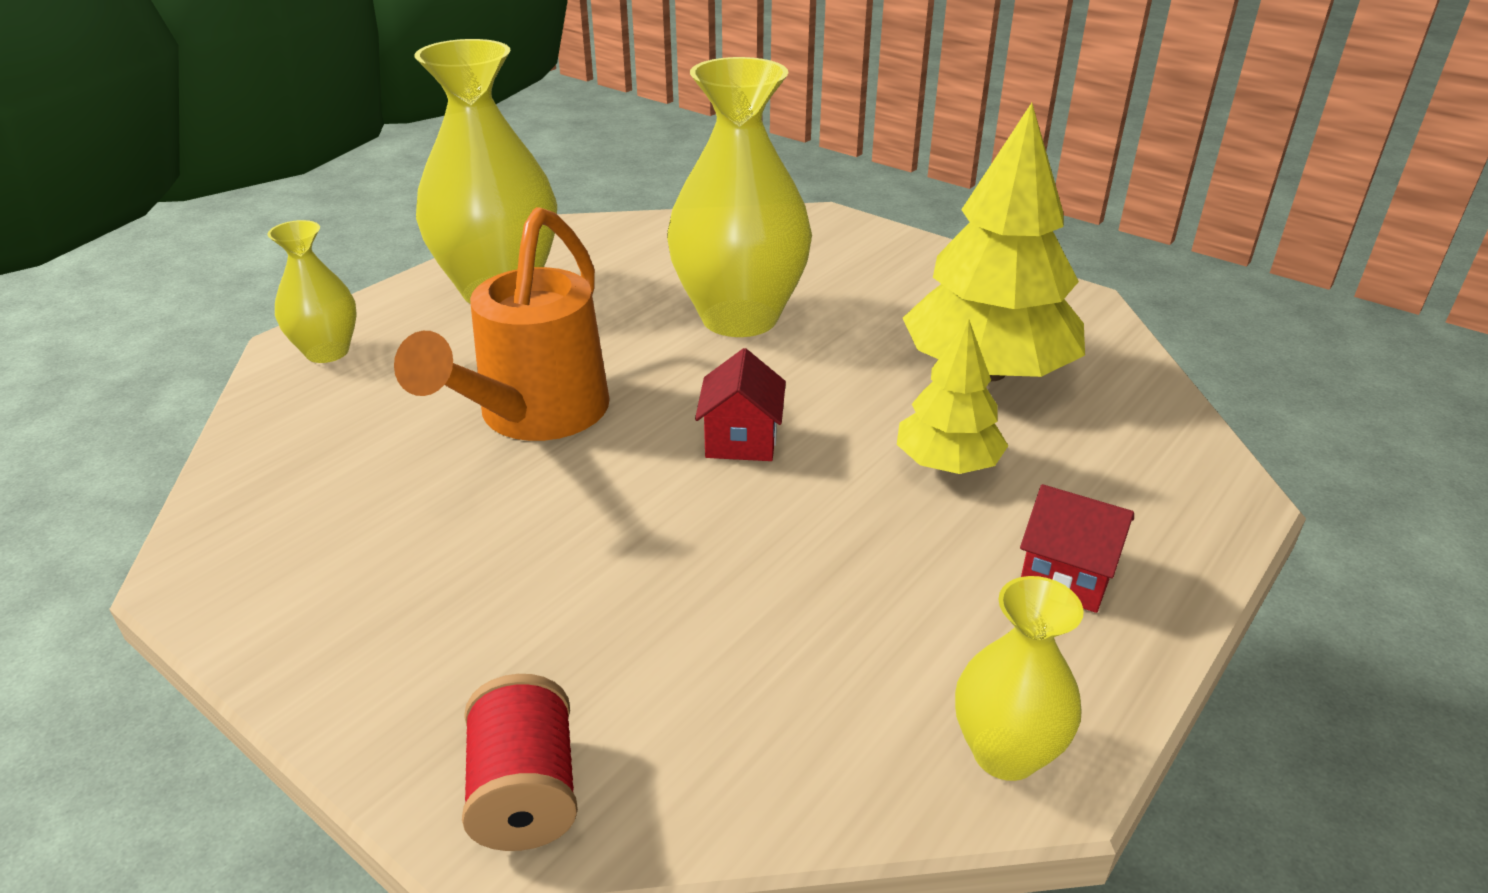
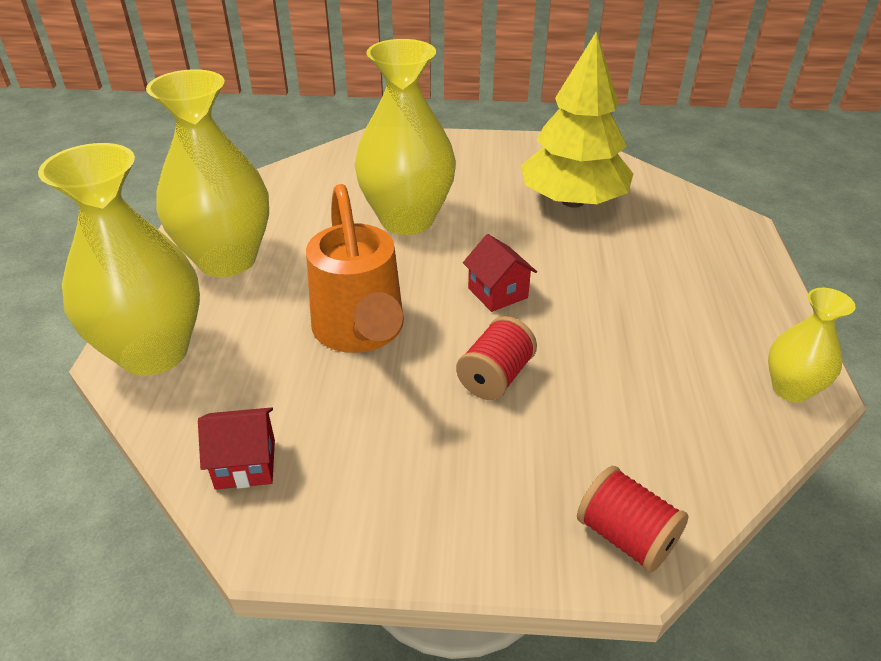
camera: 35 degrees left, 5 degrees up
(327, 352) = (154, 352): yellow vase -> yellow vase, size x1.94
(615, 531) = (495, 377): none -> red spool
(947, 463) = (611, 260): yellow tree -> none
(1067, 576) = (722, 293): red house -> red house (245, 464)

